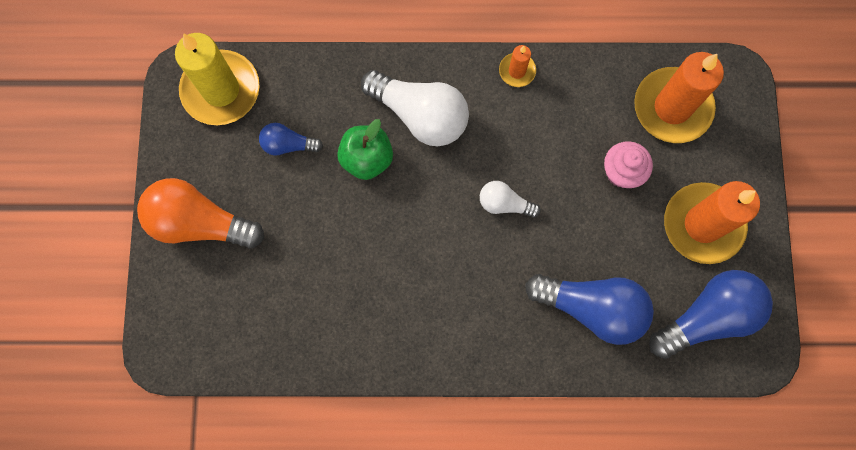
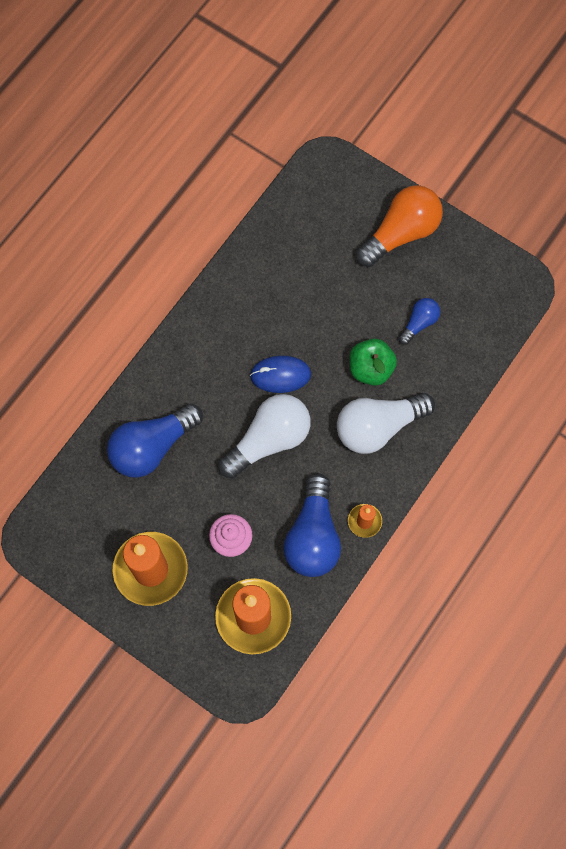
camera: 125 degrees right, 5 degrees down
(221, 90) = (494, 303): yellow candle -> none
(432, 237) = (280, 375): none -> blue mouse
(504, 204) = (269, 440): white light bulb -> white light bulb, size x1.91
(707, 316) = (86, 521): blue light bulb -> blue light bulb (313, 536)

